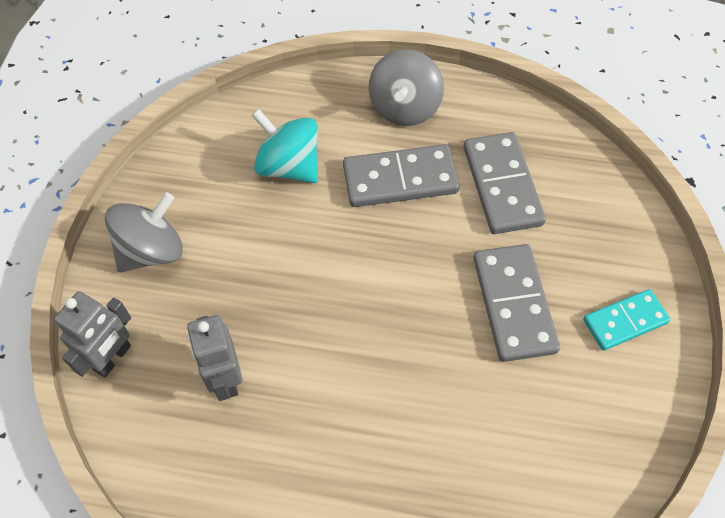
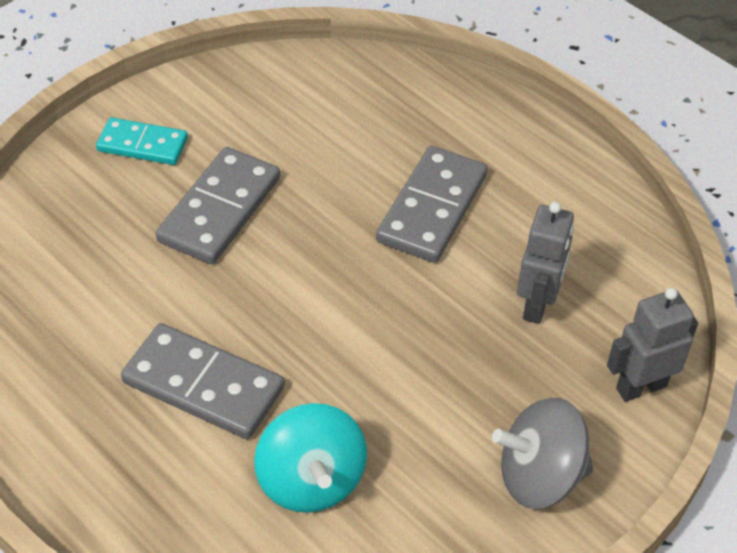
camera: 145 degrees left, 10 degrees down
(404, 108) = (110, 467): grey spinning top -> none
(501, 185) = (108, 312): grey domino -> grey domino (432, 208)

